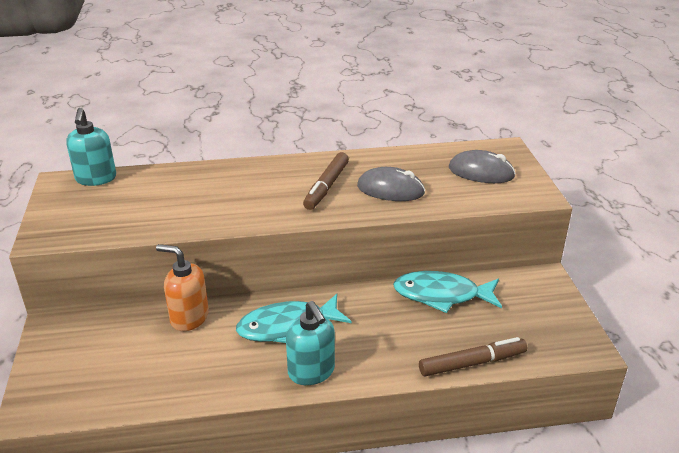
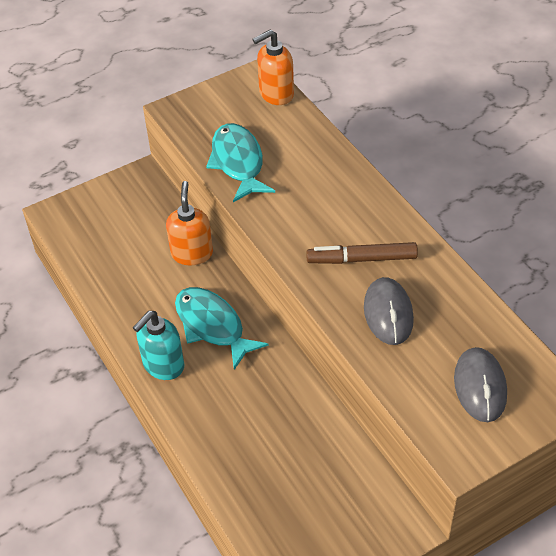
camera: 70 degrees right, 15 degrees up
(96, 179) = (276, 94): turquoise soap dispenser -> orange soap dispenser
(441, 295) = (320, 434): turquoise fish -> turquoise fish (238, 162)
(472, 363) = (228, 487): brown marker -> none

